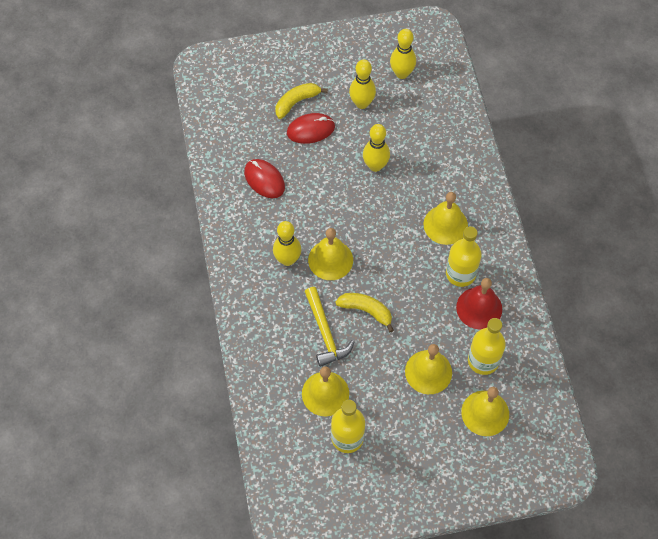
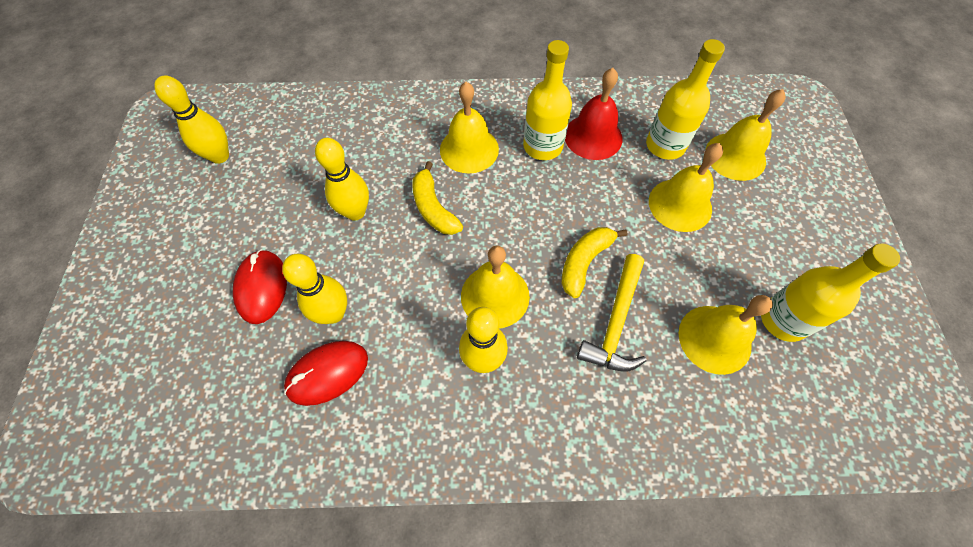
camera: 80 degrees left, 0 degrees up
(296, 102) = (202, 300): yellow banana -> yellow banana (433, 208)
(325, 333) = (615, 322): yellow hammer -> yellow hammer turned 120 degrees clockwise
(362, 103) = (245, 211): yellow bowling pin -> yellow bowling pin (333, 313)

